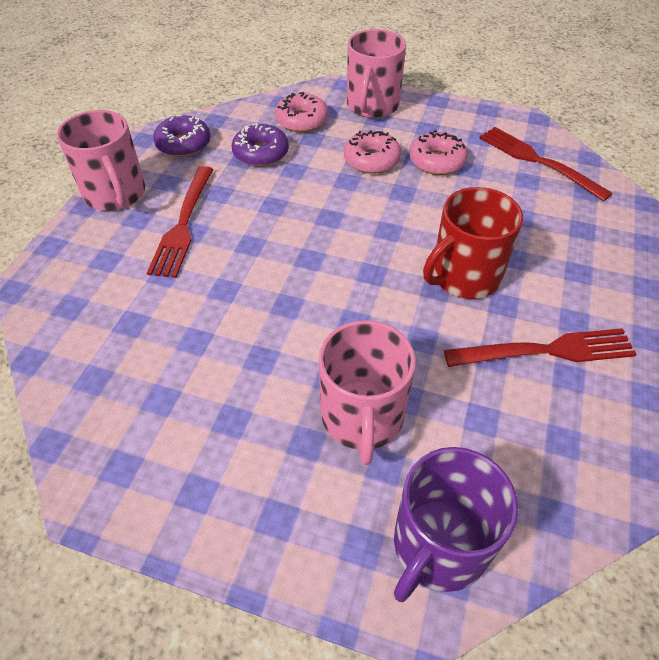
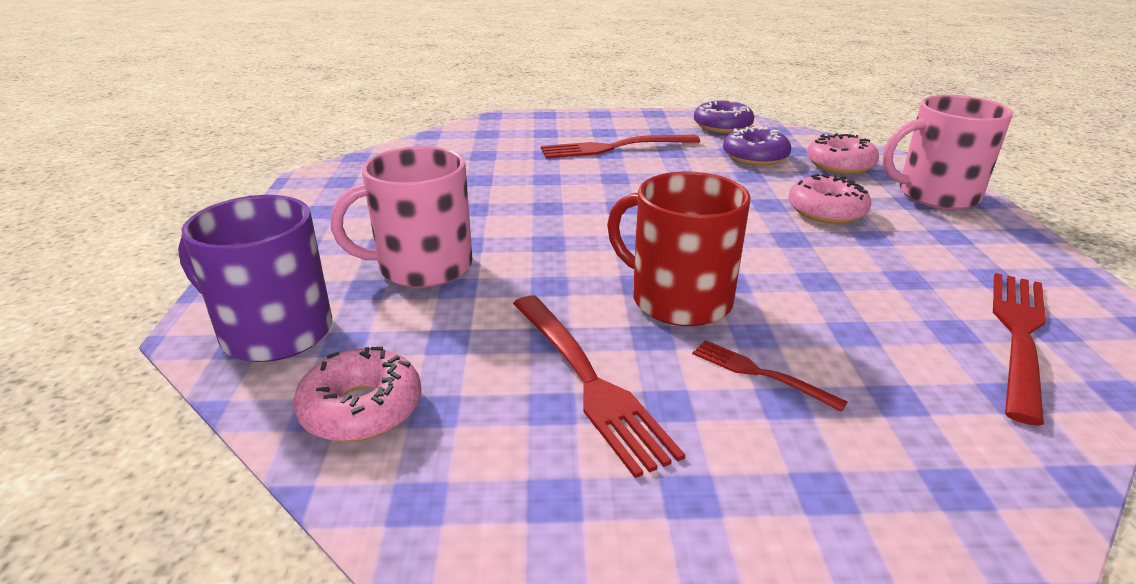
camera: 70 degrees right, 20 degrees down
(115, 194) = (625, 119): pink mug -> none
(437, 161) = (887, 251): pink donut -> pink donut (361, 408)
(553, 271) = (760, 374): none -> red fork

